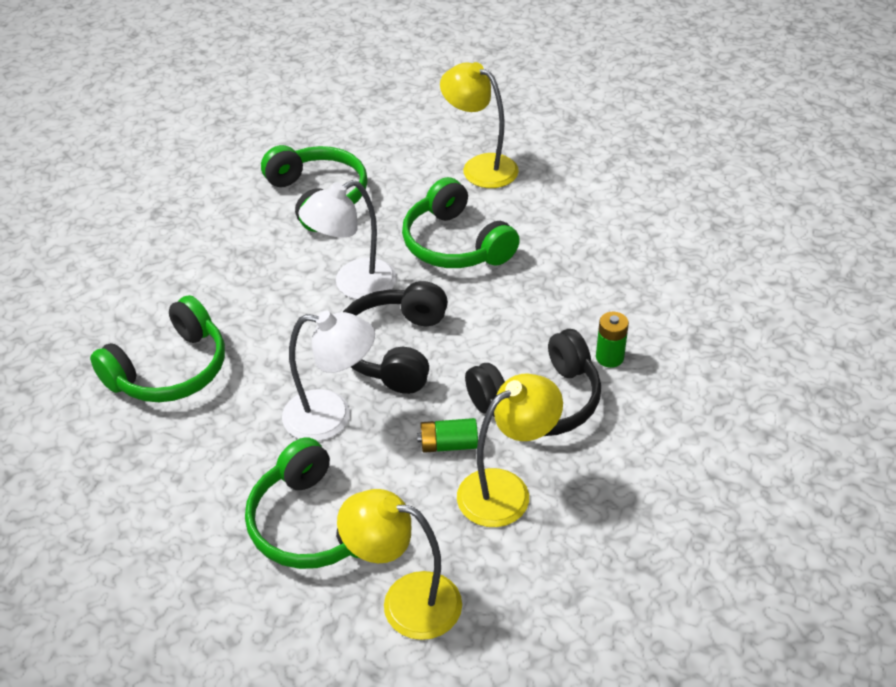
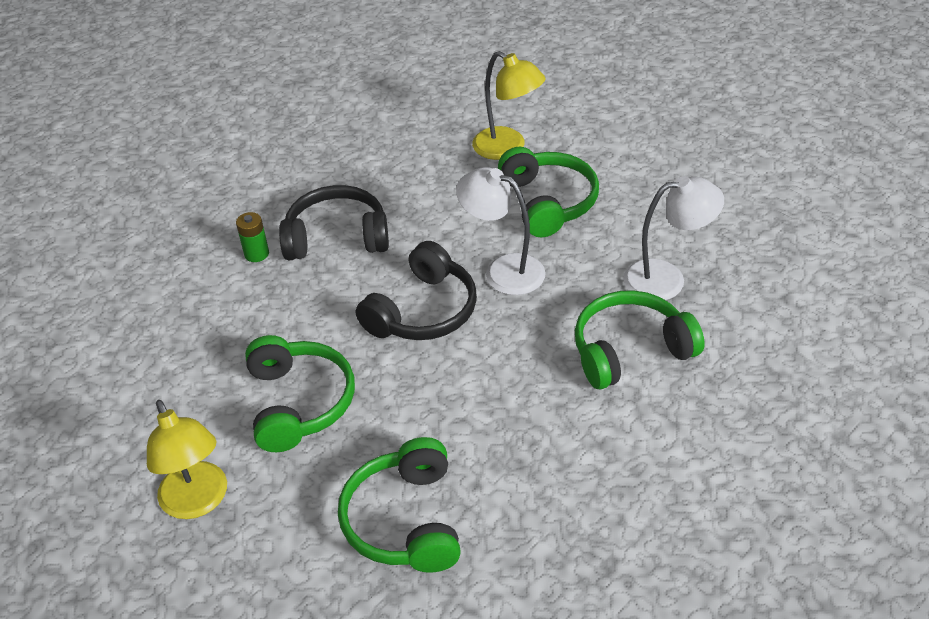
camera: 155 degrees left, 0 degrees up
(353, 285) = (424, 387): white lamp -> white lamp (667, 278)
(448, 445) = (425, 226): green battery -> none
(506, 490) = (404, 188): yellow lamp -> none

